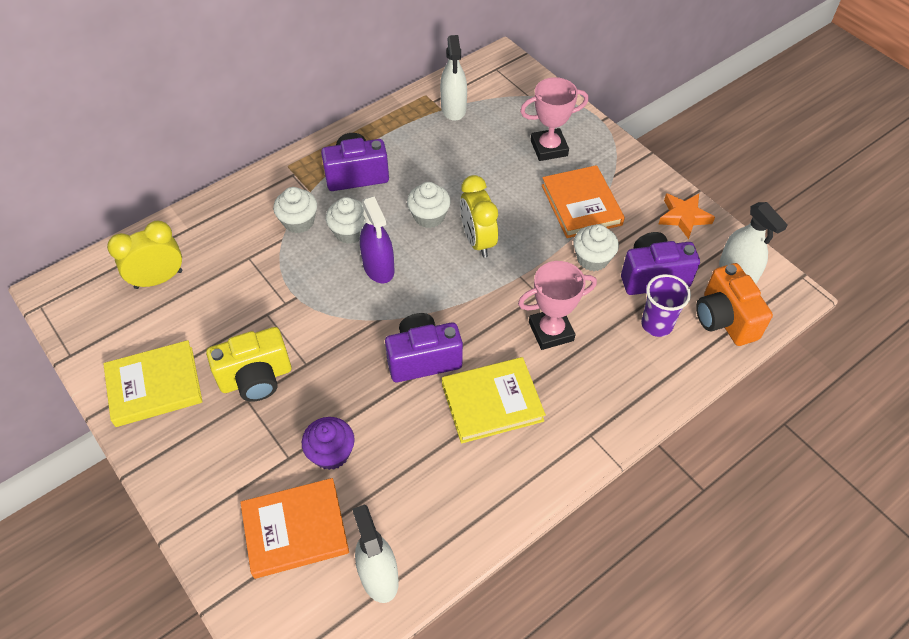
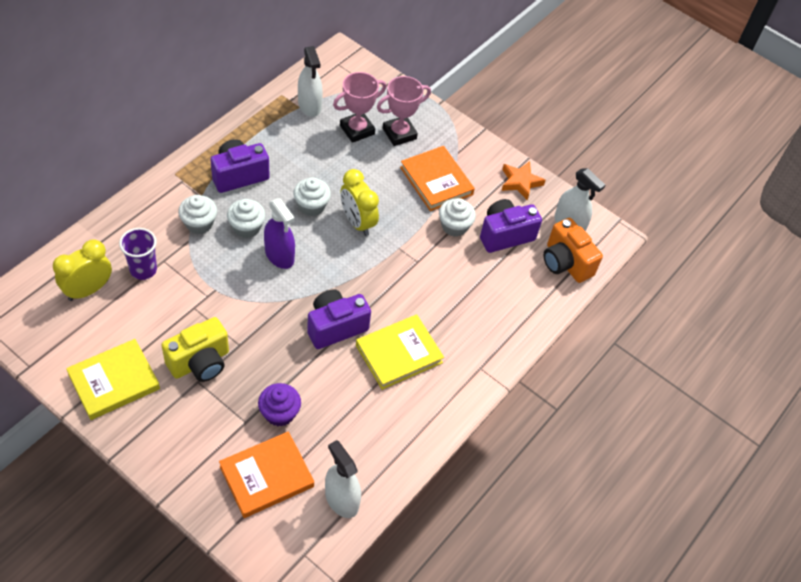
camera: 20 degrees left, 0 degrees up
(551, 331) = (433, 290): pink trophy -> pink trophy (357, 130)
(656, 324) = (514, 274): purple cup -> purple cup (143, 270)

